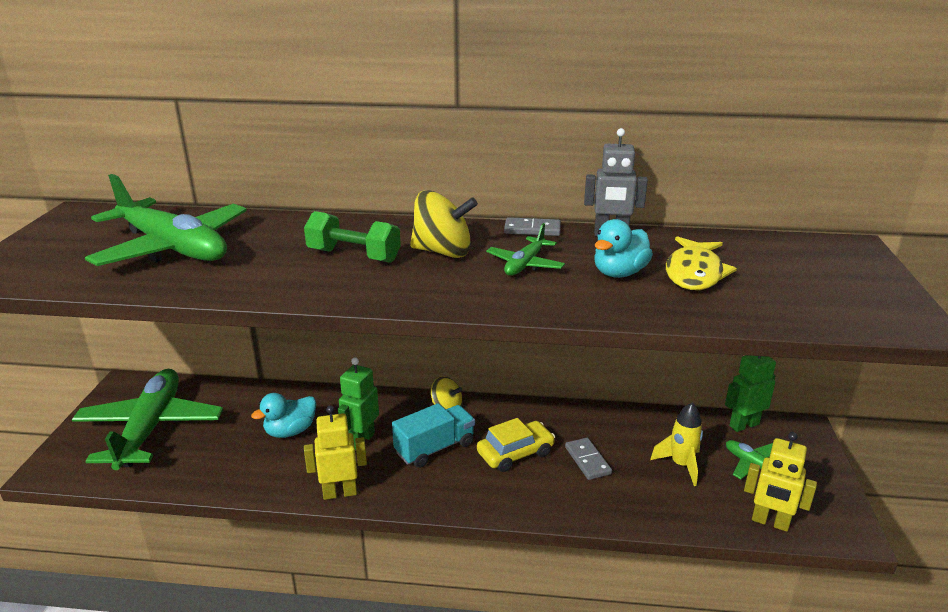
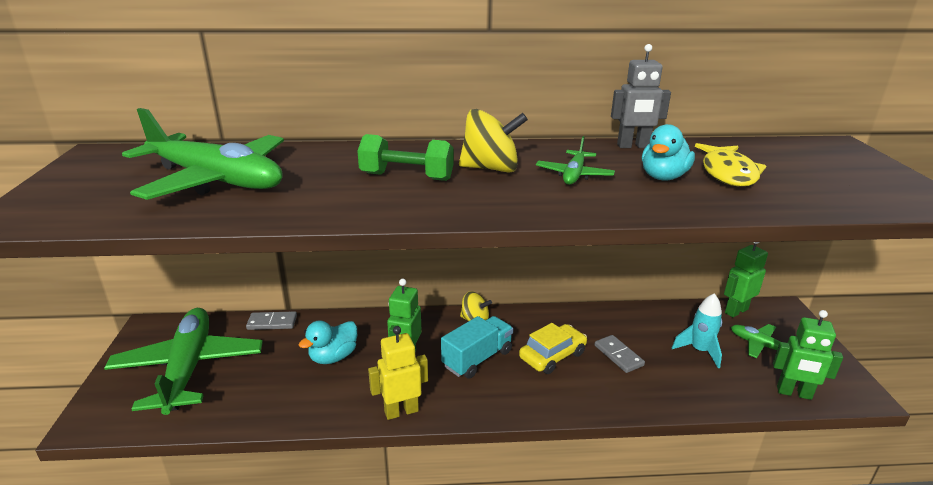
camera: 10 degrees left, 0 degrees up
(532, 229) = (561, 145): grey domino -> grey domino (272, 322)
(681, 465) = (699, 351): yellow rocket -> turquoise rocket
(770, 522) = (794, 393): yellow robot -> green robot

